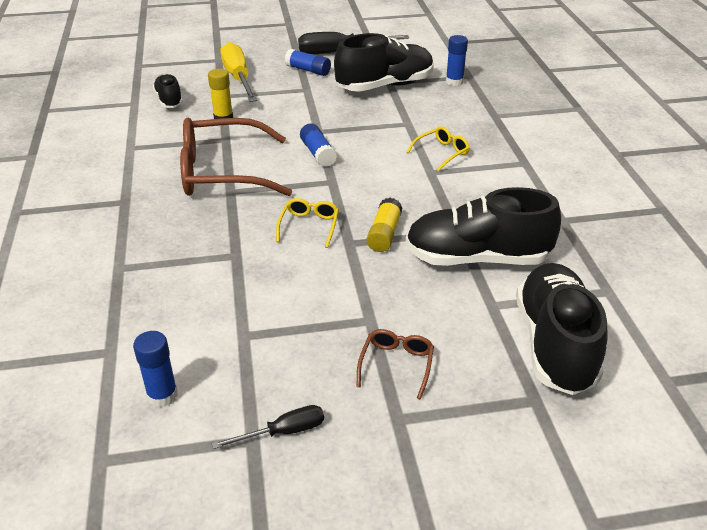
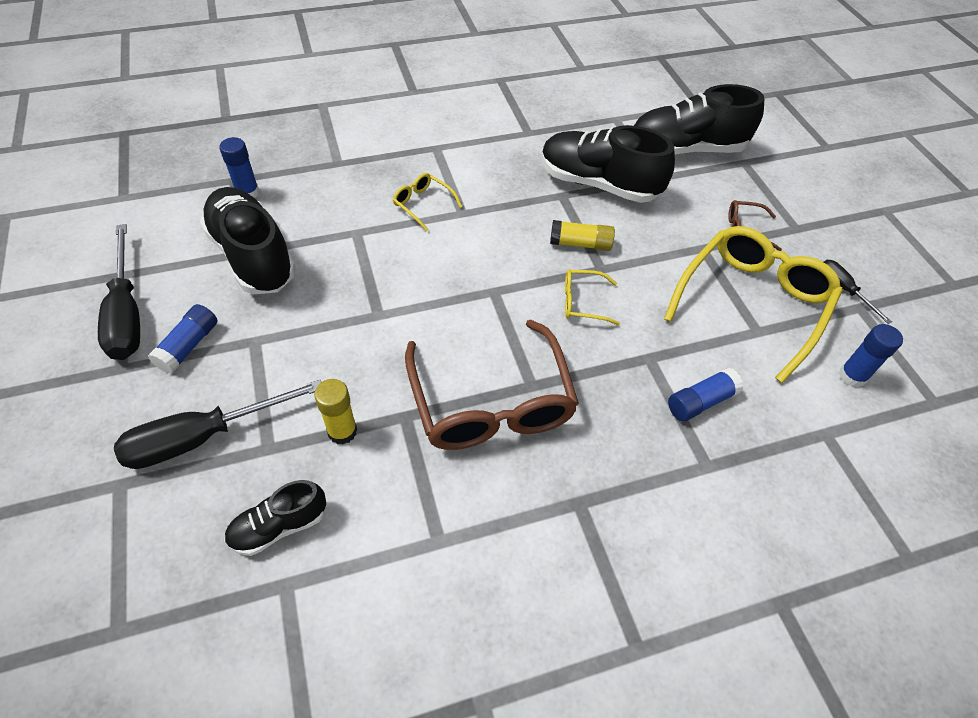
camera: 100 degrees left, 15 degrees up
(238, 78) = (204, 437): yellow screwdriver -> black screwdriver
(282, 341) = (752, 303): none -> yellow glasses
(318, 153) = (434, 310): blue glue stick -> blue glue stick (700, 402)
(477, 258) = (598, 184): black shoe -> black shoe turned 120 degrees clockwise

